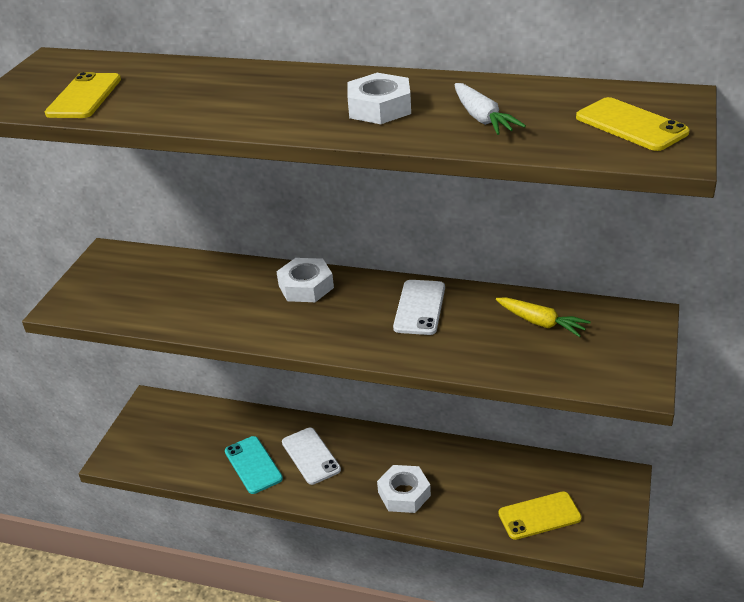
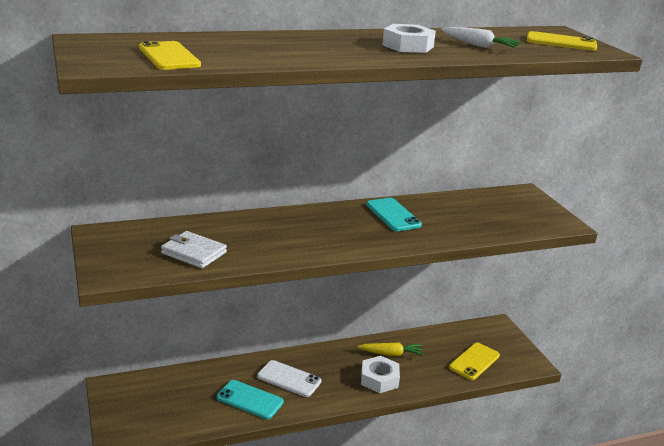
camera: 40 degrees left, 10 degrees down
(160, 301) = (194, 253): none -> white wallet
(306, 286) = (299, 220): white nut -> none
(419, 307) = (393, 215): white phone -> turquoise phone
(540, 323) = (475, 207): yellow carrot -> yellow carrot (391, 354)

